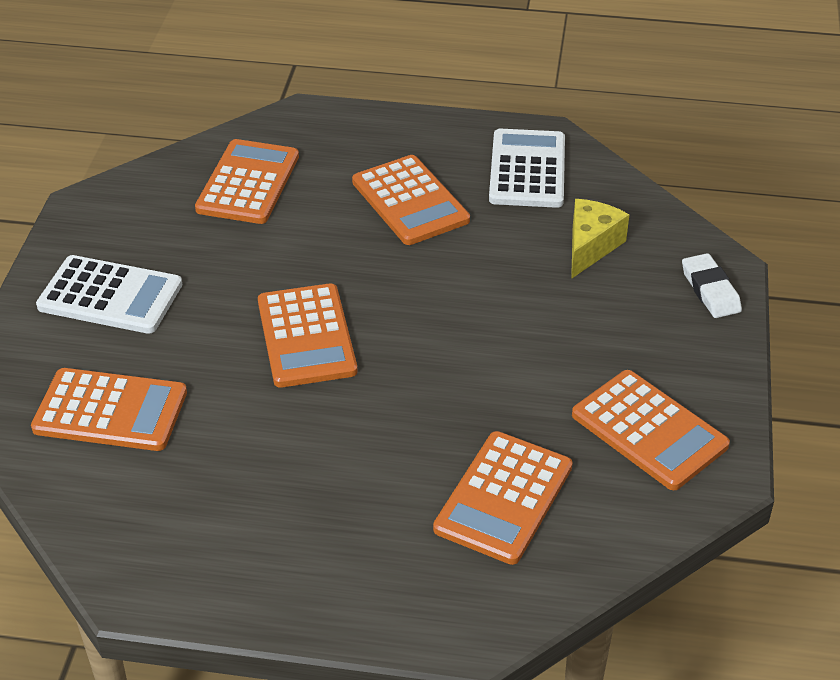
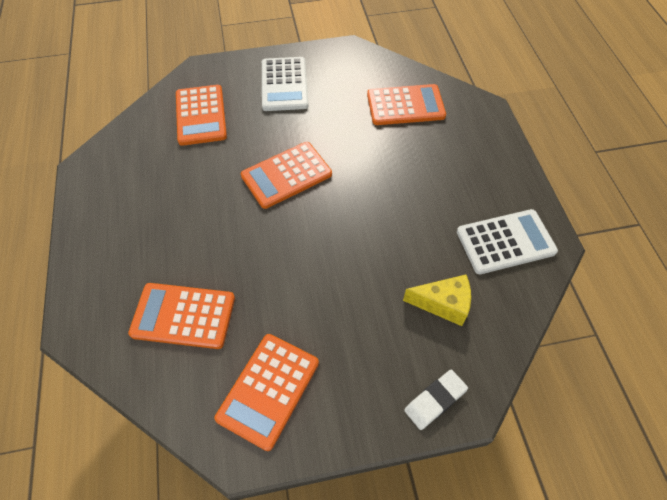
camera: 70 degrees right, 15 degrees up
(410, 201) = (433, 186): orange calculator -> none

